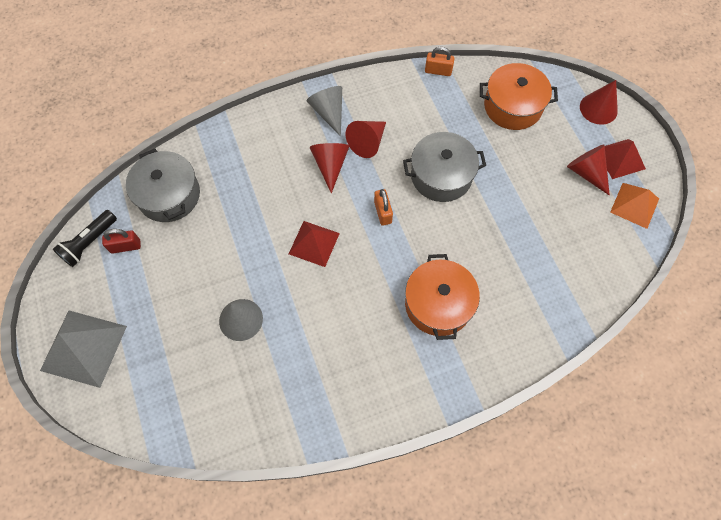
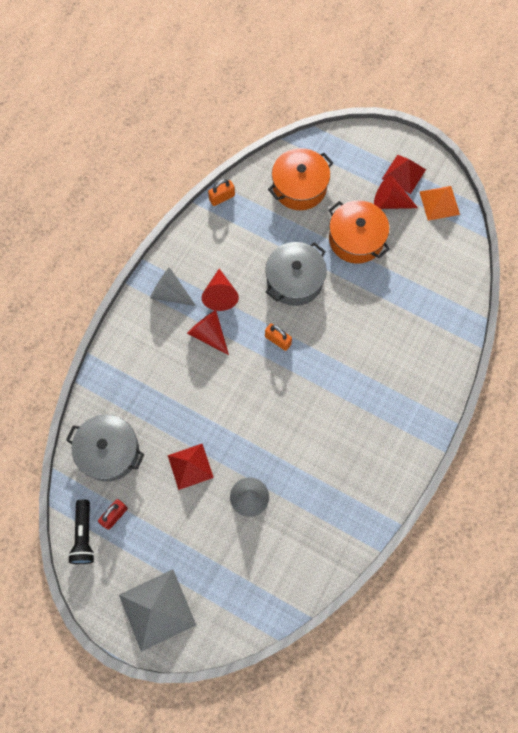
camera: 40 degrees left, 5 degrees up
(314, 243) = (250, 401): red pyramid -> red pyramid (190, 466)
(438, 304) = (371, 376): orange pot -> orange pot (356, 239)
(598, 108) = (359, 144): red cone -> none

